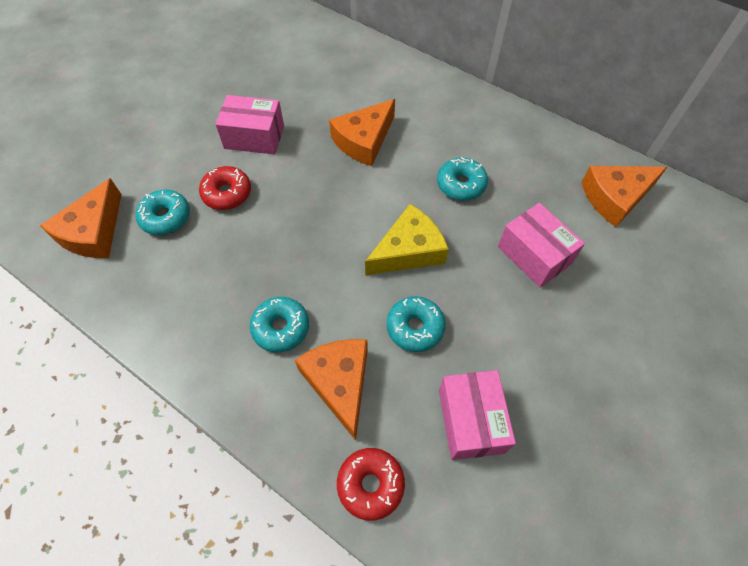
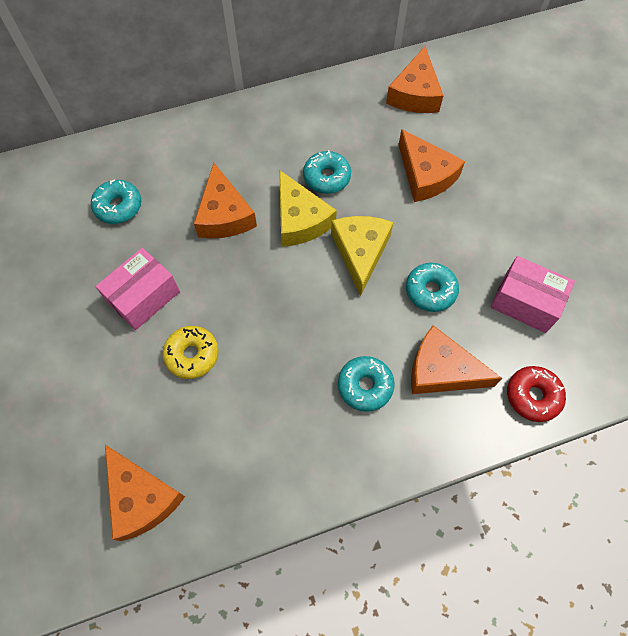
camera: 55 degrees left, 5 degrees up
(165, 217) = (177, 422): turquoise donut -> turquoise donut (118, 206)
(227, 193) = (192, 355): red donut -> yellow donut
(403, 190) = (300, 219): none -> yellow cheese
(534, 255) = (425, 175): pink box -> orange cheese

